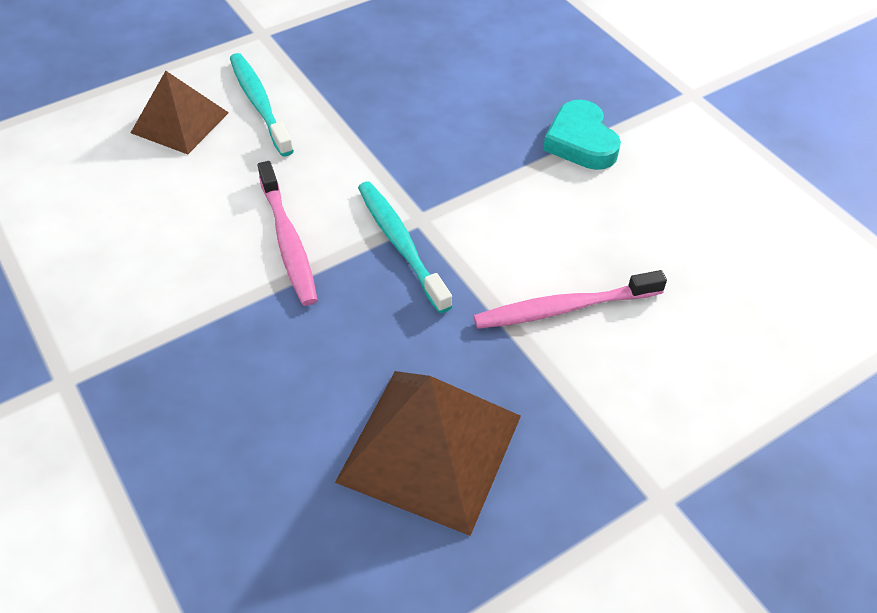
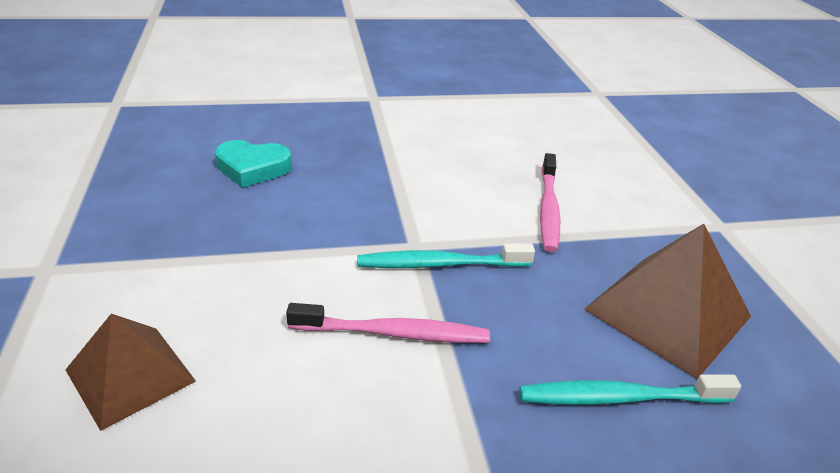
camera: 70 degrees left, 15 degrees down
(259, 103) = (166, 300): turquoise toothbrush -> turquoise toothbrush (620, 398)
(581, 142) = (385, 149): turquoise heart -> turquoise heart (252, 168)

